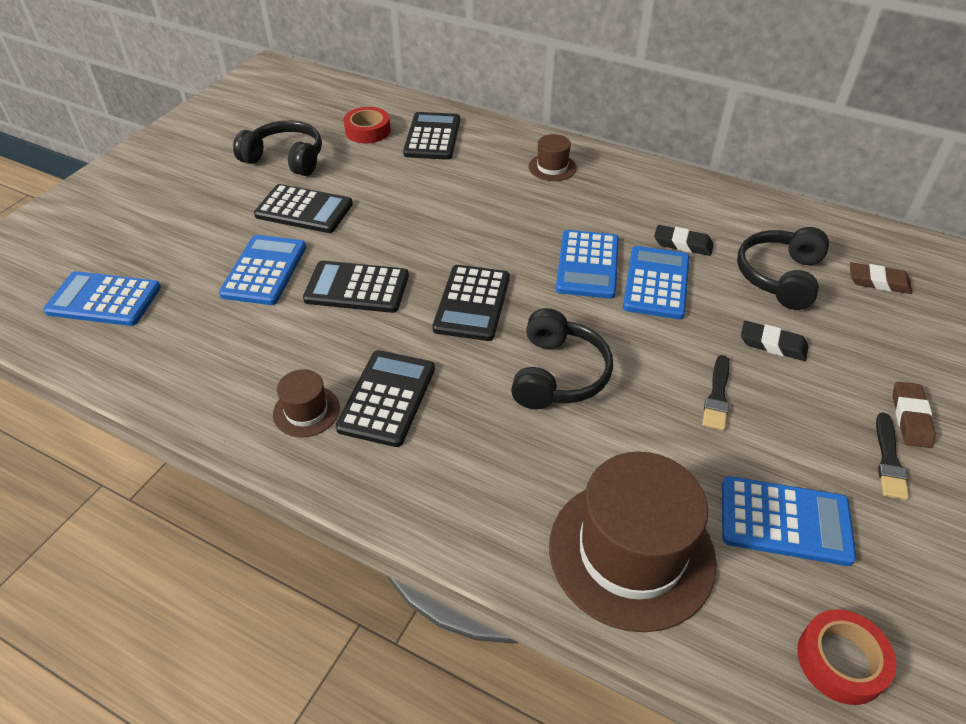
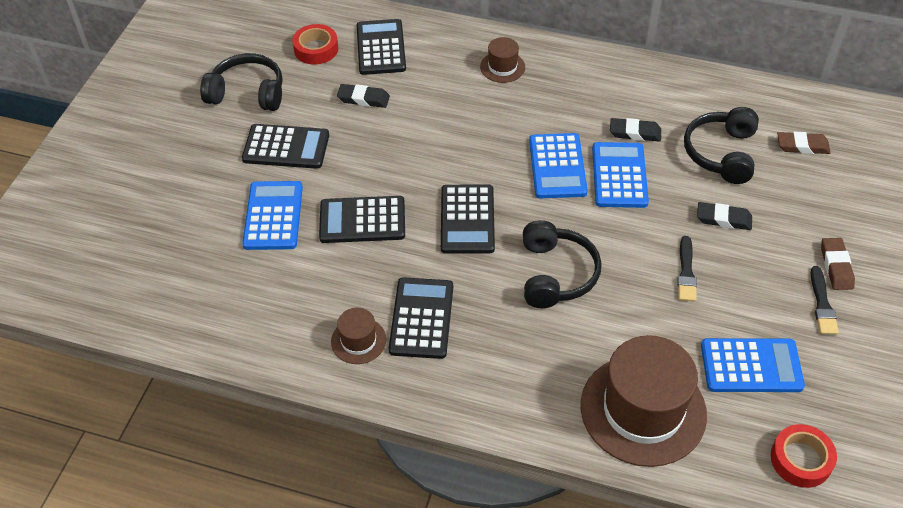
camera: 10 degrees left, 5 degrees up
(104, 300) = (139, 268): blue calculator -> none
(399, 177) = (363, 99): none -> black eraser

